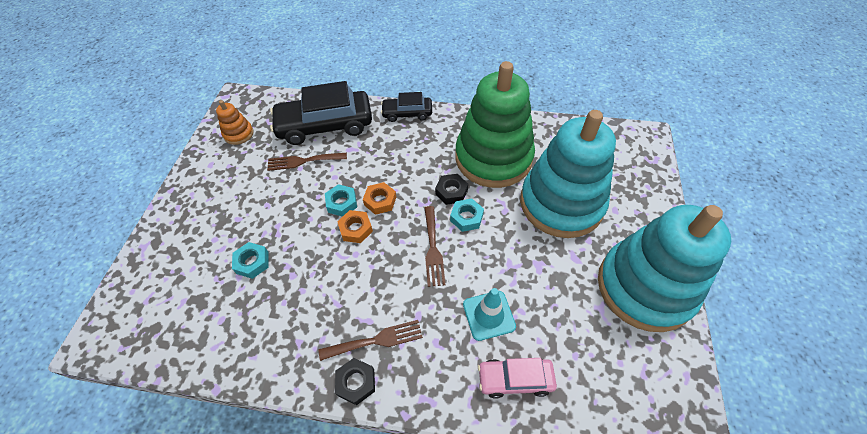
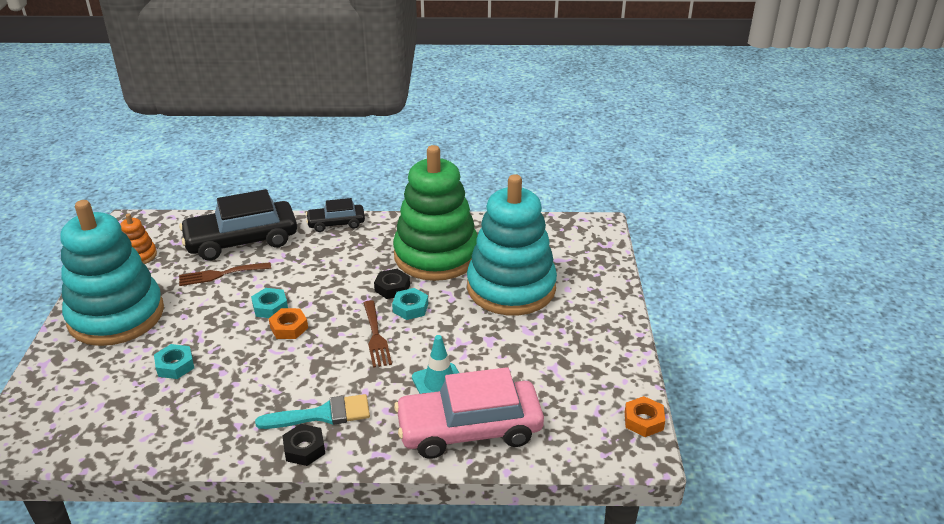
camera: 10 degrees left, 20 degrees down
(376, 340) = (322, 414): brown fork -> turquoise brush
(380, 201) = (313, 302): orange nut -> orange nut (643, 421)
(515, 379) = (469, 429): pink car -> pink car, size x1.87
(645, 287) = (597, 347): turquoise stacking toy -> turquoise stacking toy (116, 316)

